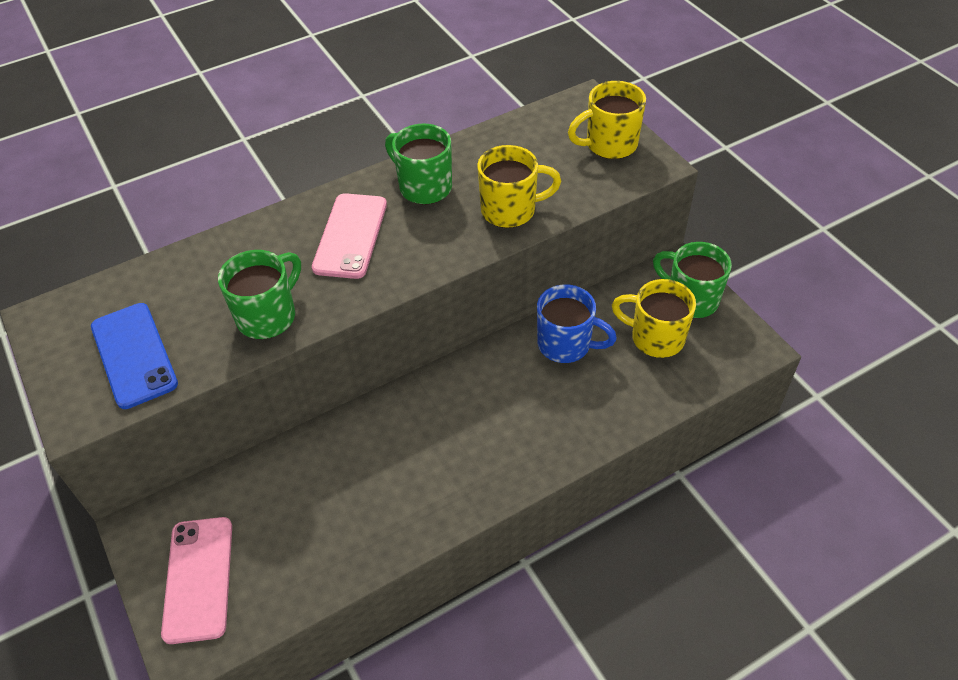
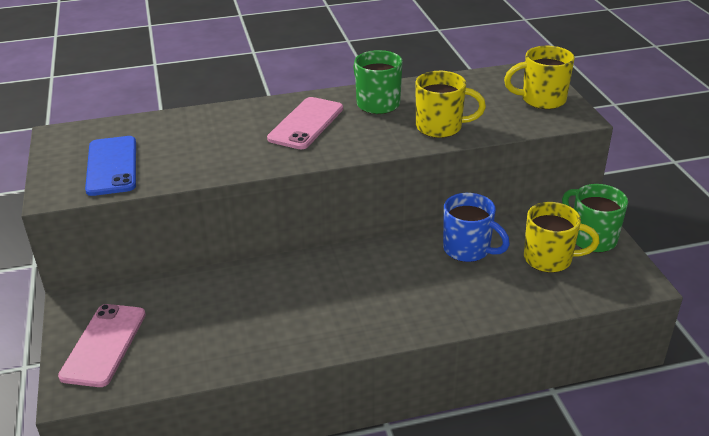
camera: 15 degrees right, 15 degrees down
(268, 316) = (221, 160): green mug -> none
(655, 338) = (549, 259): yellow mug -> yellow mug turned 150 degrees clockwise

